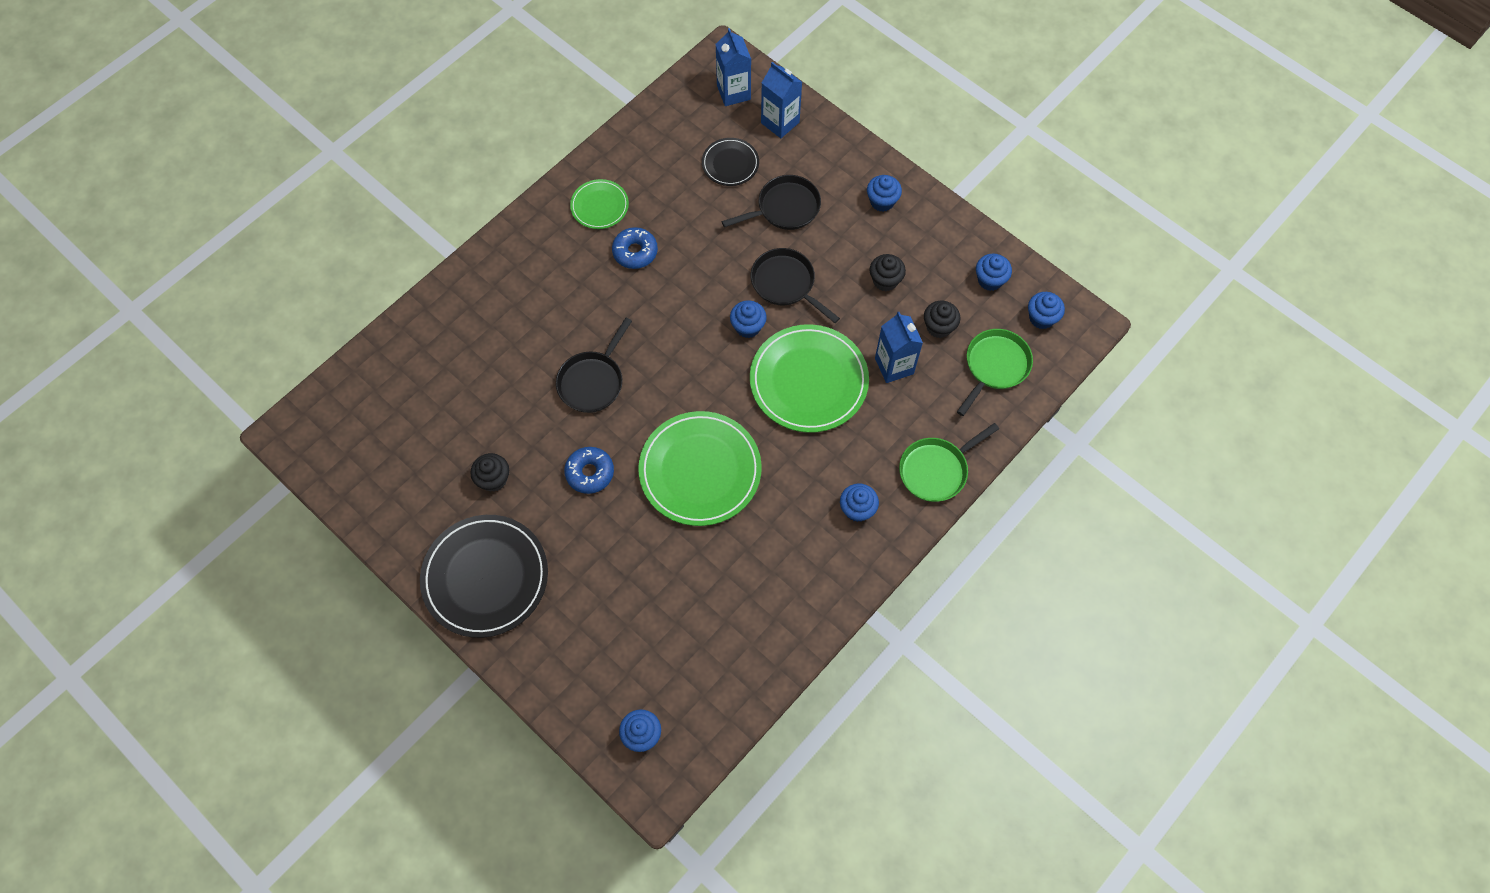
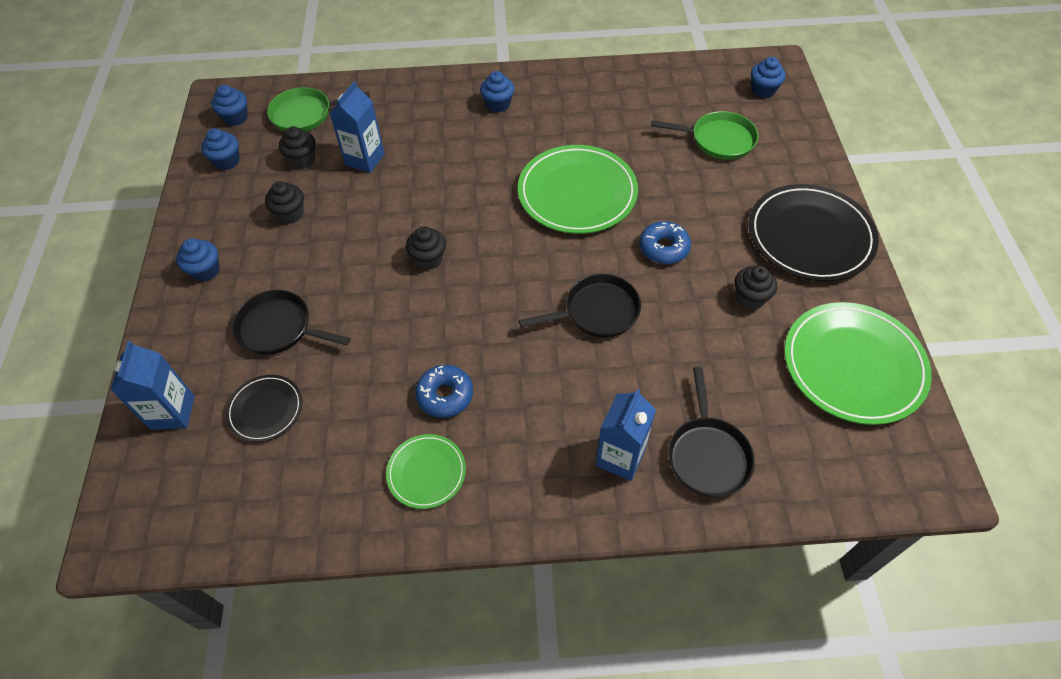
camera: 135 degrees left, 10 degrees down
(733, 92) = (163, 486): blue carton -> blue carton (620, 457)
(748, 327) = (428, 259): blue cupcake -> black cupcake
(786, 284) = (360, 267): black pan -> black pan (707, 454)
(808, 381) = (433, 192): green plate -> green plate (853, 365)
(936, 470) = (422, 91): green pan -> green pan (718, 140)

